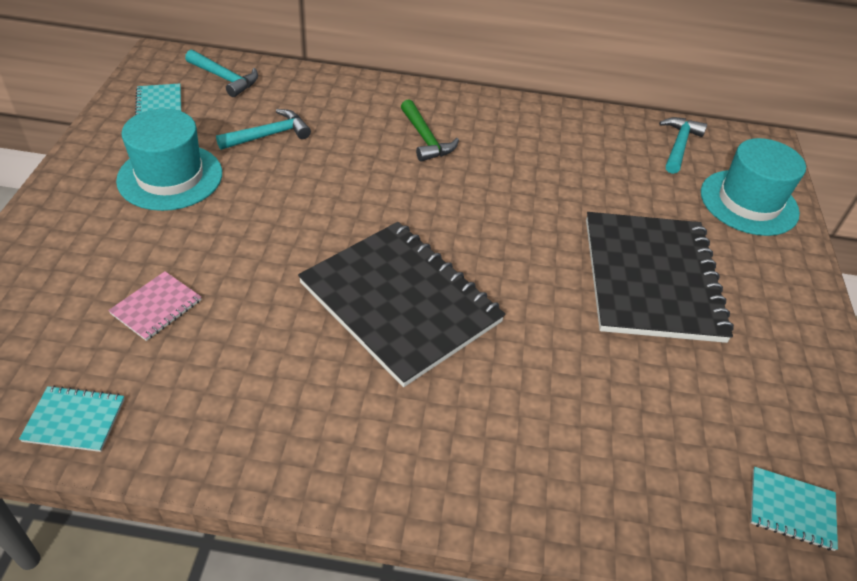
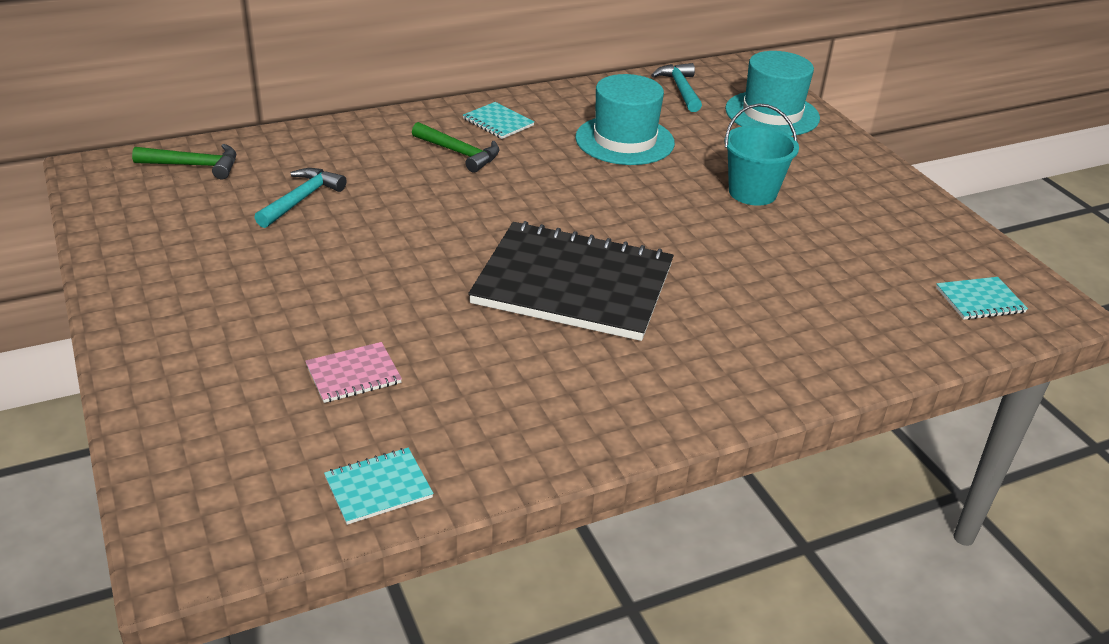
camera: 30 degrees left, 10 degrees down
(156, 307) = (353, 374): pink notebook -> pink notebook turned 60 degrees clockwise
(159, 103) = (146, 210): turquoise notebook -> turquoise notebook (498, 122)
(170, 177) = (238, 268): turquoise hat -> turquoise hat (624, 140)
(225, 78) = (194, 165): turquoise hammer -> green hammer
(651, 278) = (752, 192): black notebook -> turquoise bucket

